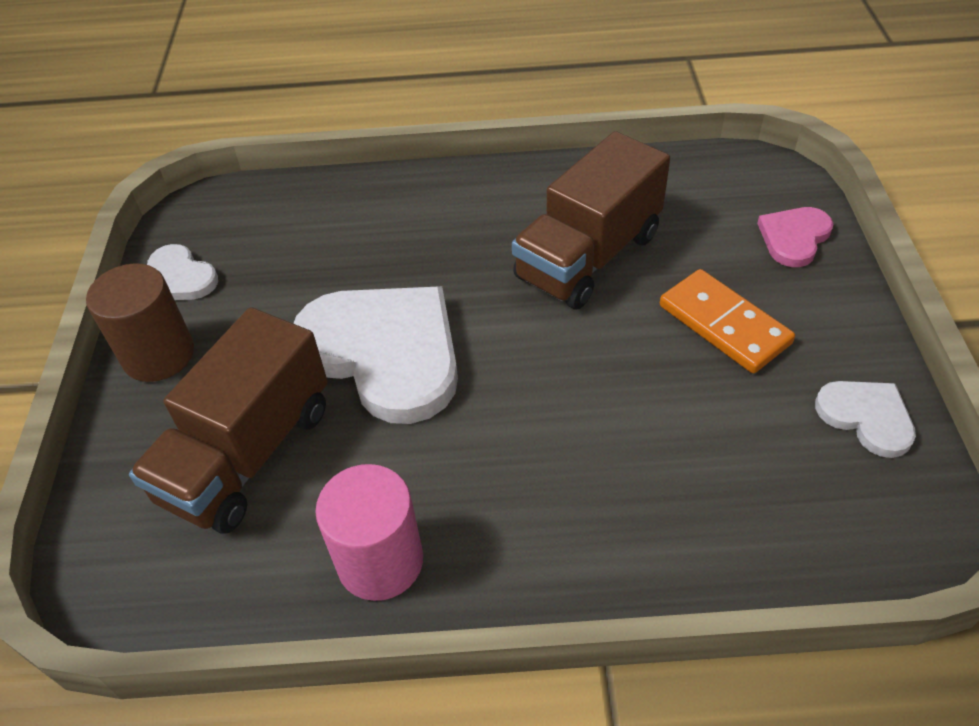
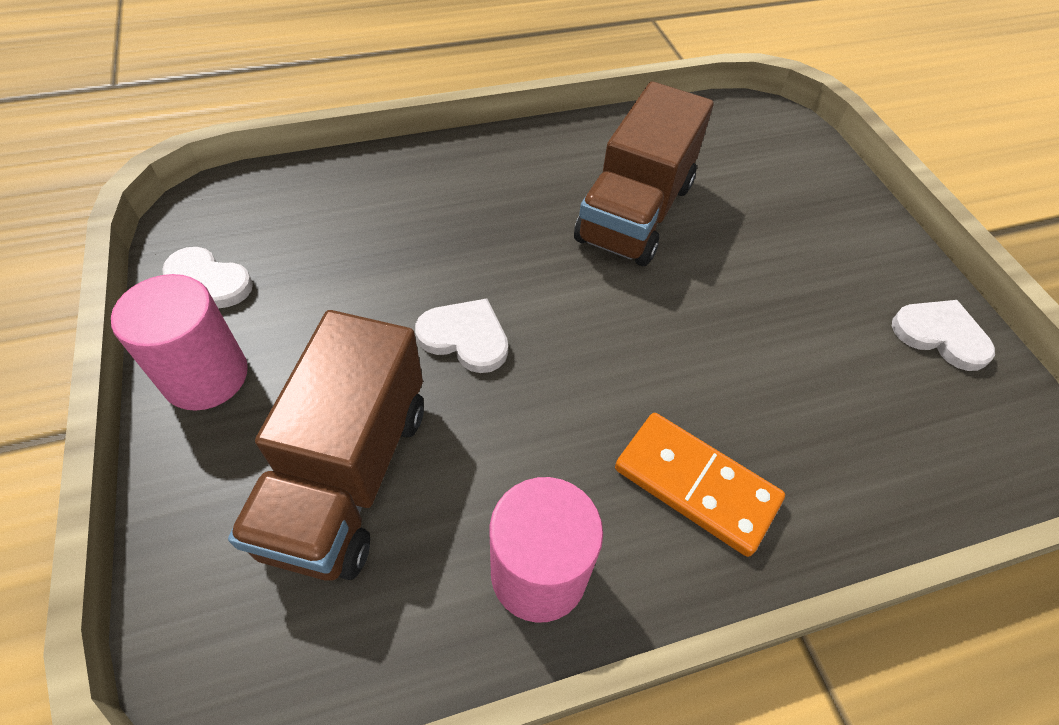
camera: 20 degrees left, 5 degrees up
(158, 355) = (206, 376): brown cylinder -> pink cylinder
(385, 353) = (465, 337): white heart -> white heart, size x0.49
(724, 324) = (784, 263): orange domino -> orange domino (696, 484)
(794, 238) = (812, 174): pink heart -> none

